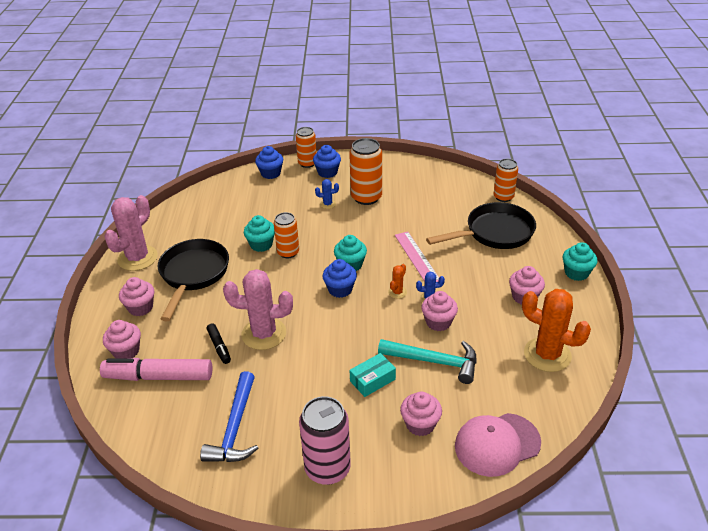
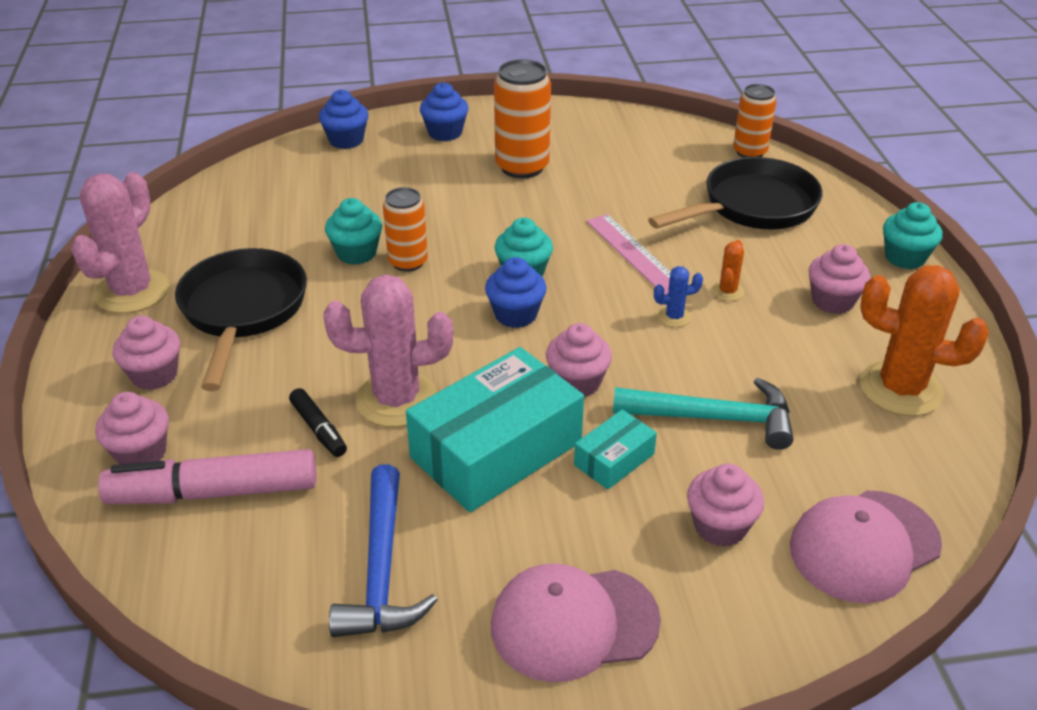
camera: 10 degrees left, 0 degrees up
(307, 163) = (407, 121): orange can -> none
(310, 368) = (496, 449): none -> turquoise box
(327, 204) = (458, 181): blue cactus -> none
(327, 468) = (574, 623): pink can -> pink cap
(397, 292) = (617, 311): orange cactus -> orange cactus (727, 291)
(438, 322) = (701, 353): pink cupcake -> pink cupcake (577, 382)

